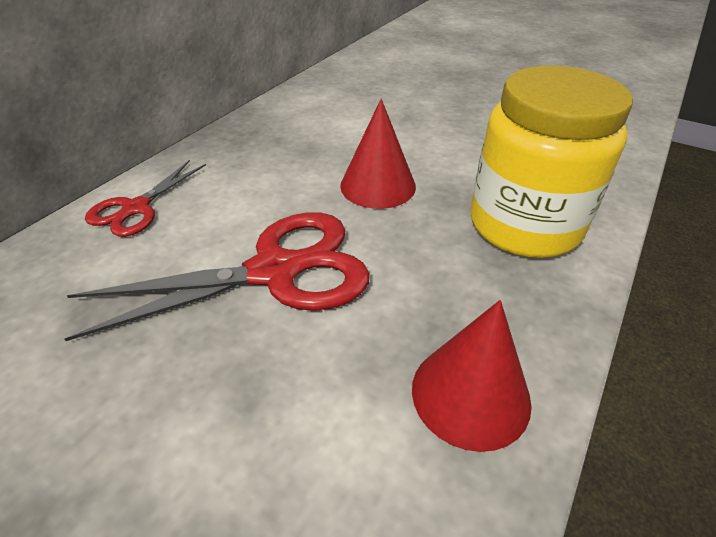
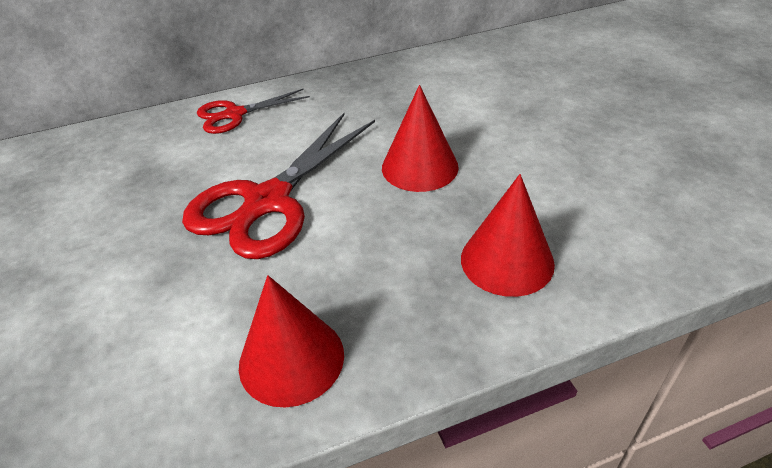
camera: 40 degrees right, 0 degrees up
(275, 271) = (268, 201): red scissors -> red scissors turned 105 degrees clockwise
(524, 225) = (507, 261): yellow jar -> red cone

